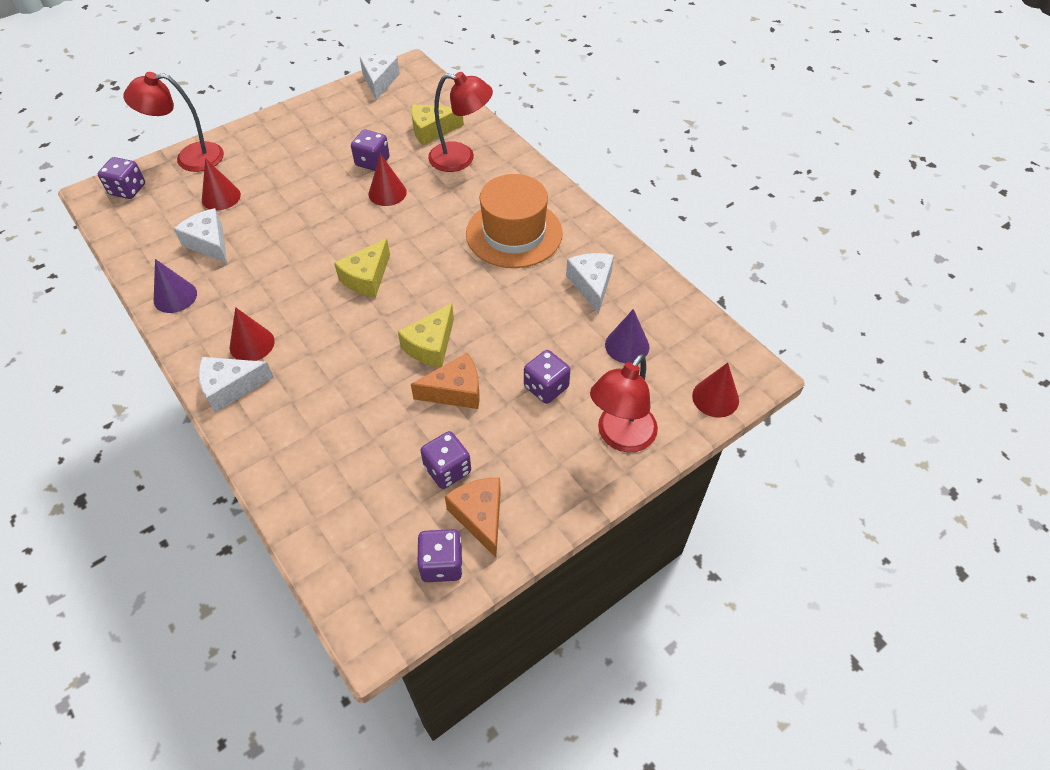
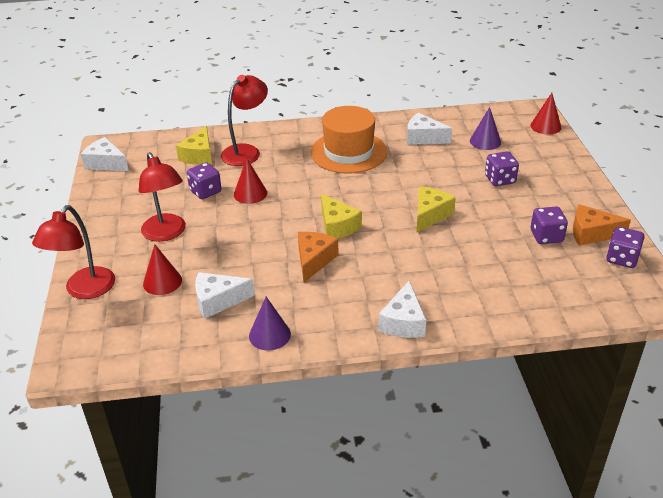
camera: 60 degrees left, 15 degrees down
(128, 190) = (86, 340): purple dice -> none
(252, 344) = (363, 301): red cone -> none
(431, 346) = (430, 215): yellow cheese -> yellow cheese turned 120 degrees counterclockwise
(455, 391) = (479, 215): orange cheese -> orange cheese (314, 260)
(620, 437) = (556, 165): red lamp -> red lamp (166, 233)

